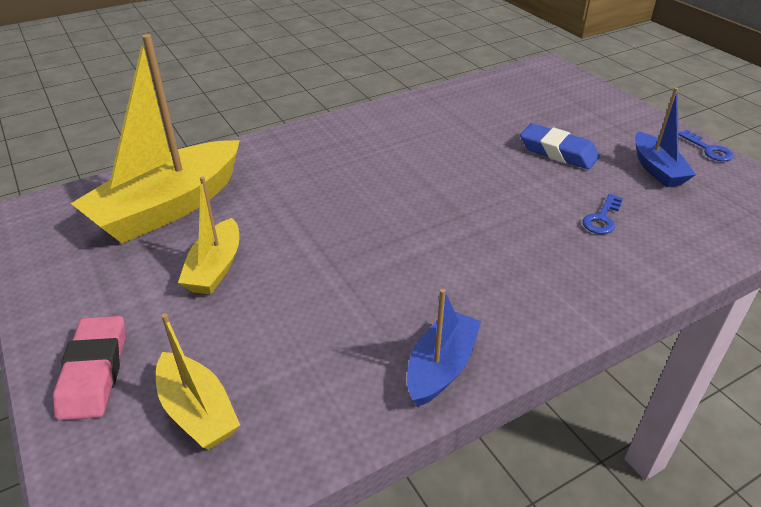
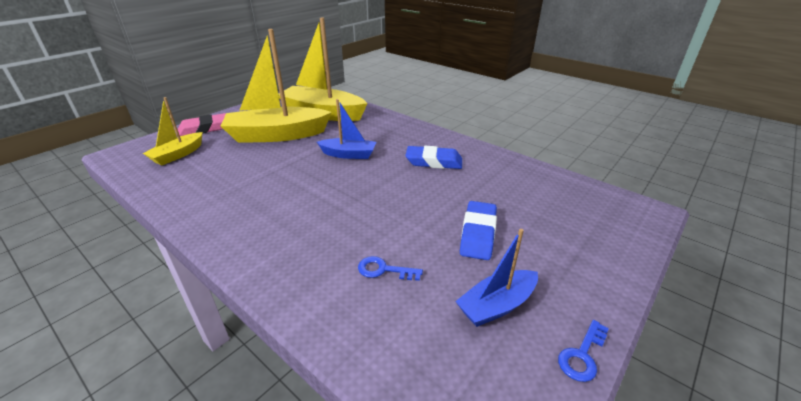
camera: 70 degrees right, 5 degrees down
(215, 268) = (277, 135): yellow boat -> yellow boat, size x1.89
(404, 143) = (434, 162): none -> blue eraser
(441, 367) = (201, 214): blue boat -> blue boat (349, 154)

